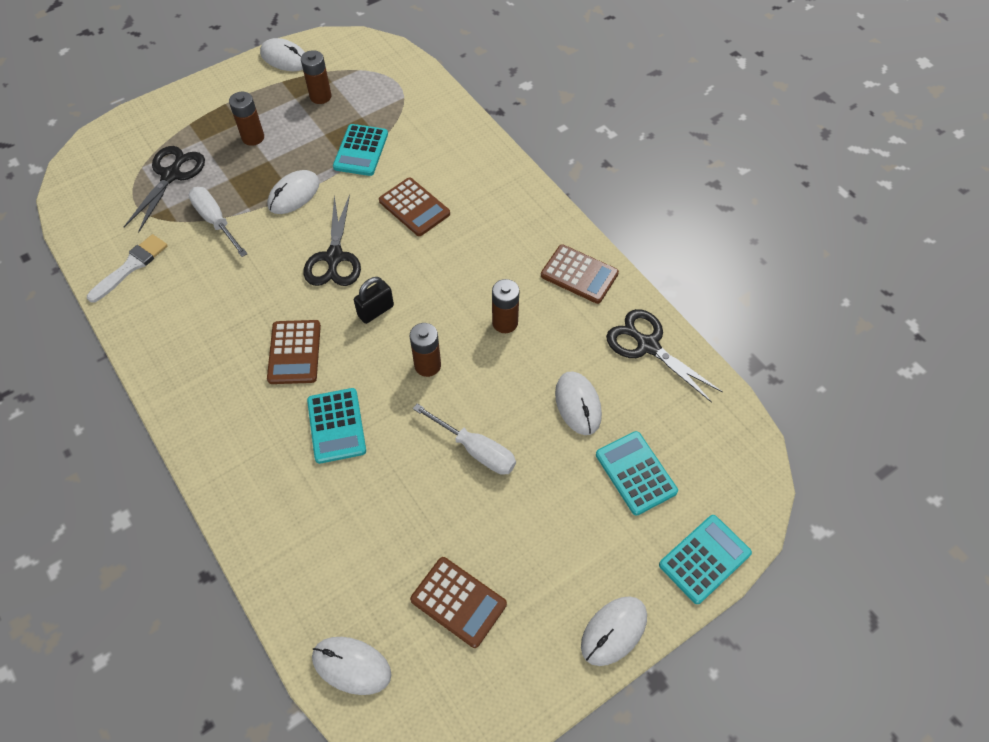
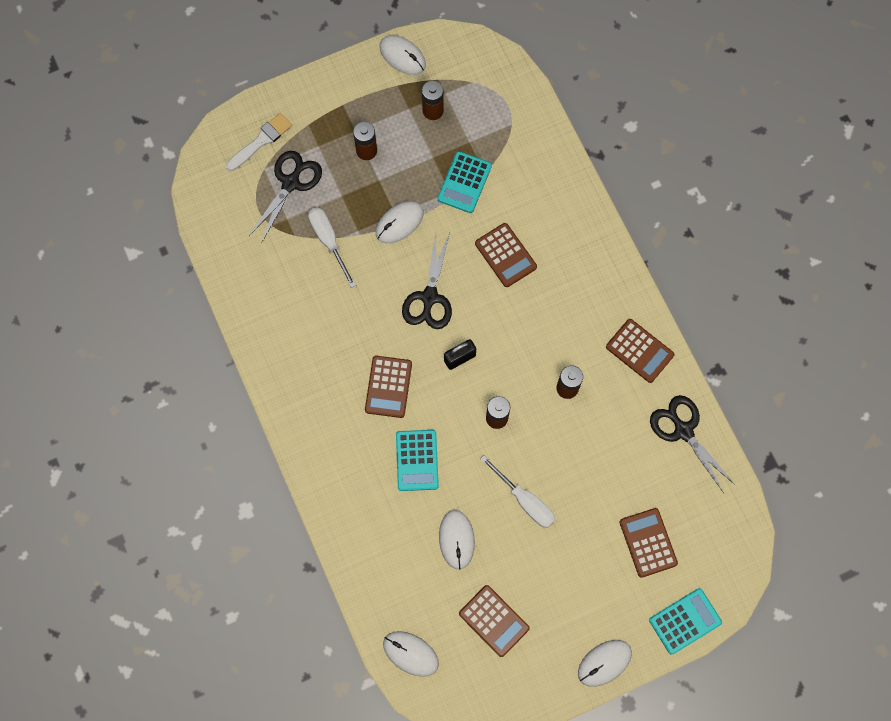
camera: 10 degrees right, 15 degrees up
(131, 266) = (254, 277): white brush -> white brush (261, 141)
(578, 404) = (614, 475): white mouse -> white mouse (456, 539)
(635, 473) = (648, 542): turquoise calculator -> brown calculator

